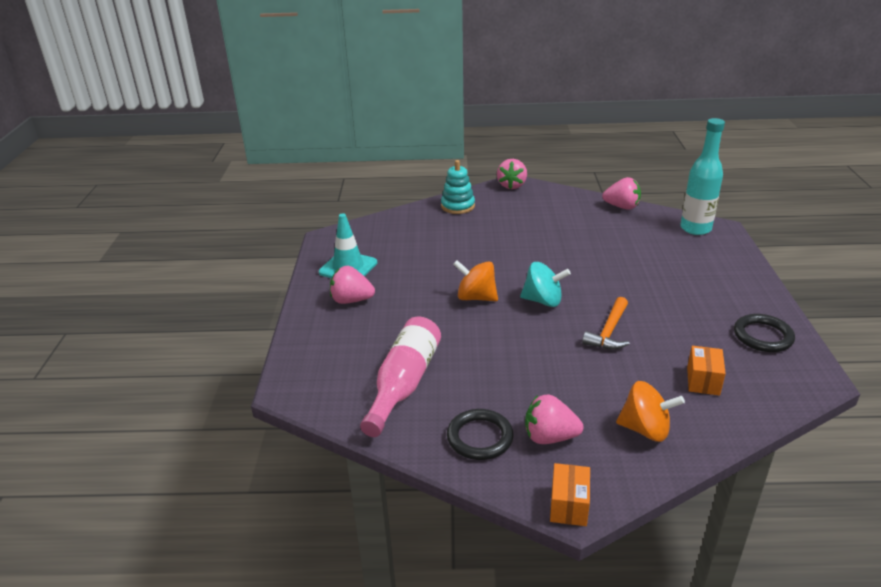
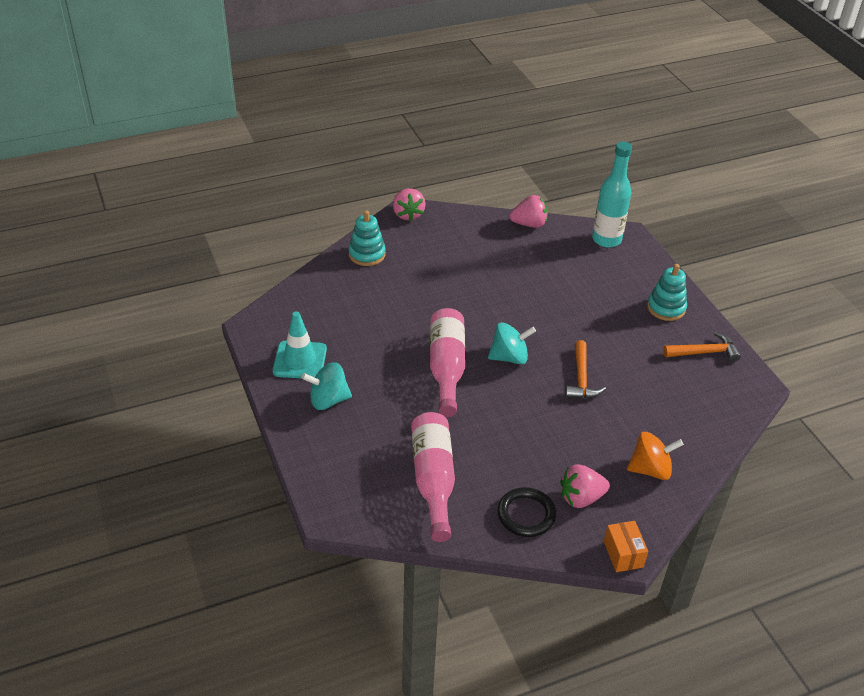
camera: 25 degrees left, 10 degrees up
(351, 300) = (328, 400): pink strawberry -> turquoise spinning top
(476, 297) = (446, 368): orange spinning top -> pink bottle
(703, 381) = (675, 410): orange box -> none
(734, 291) = (666, 308): none -> turquoise stacking toy
(763, 336) = (704, 352): black ring -> orange hammer

